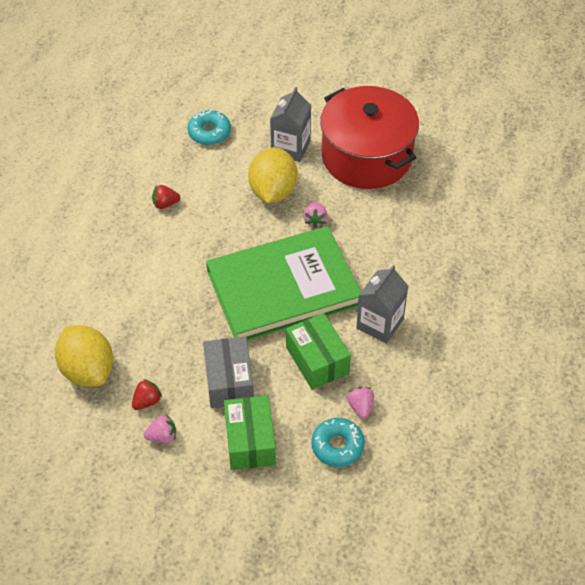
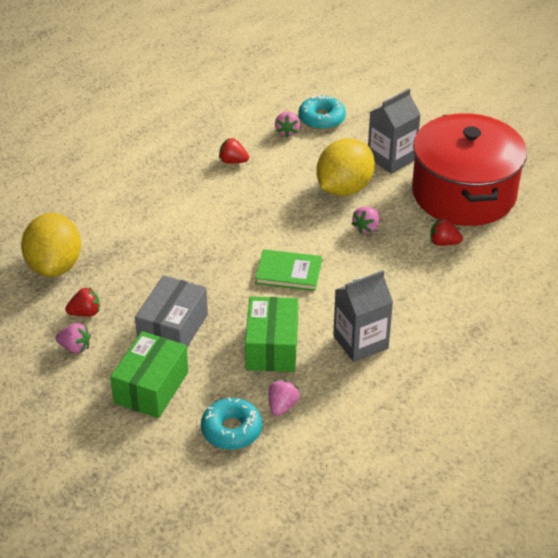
camera: 30 degrees right, 10 degrees down
(190, 156) = (287, 132): none -> pink strawberry
(283, 288) = (288, 272): green book -> green book, size x0.41
(381, 208) = (443, 243): none -> red strawberry

